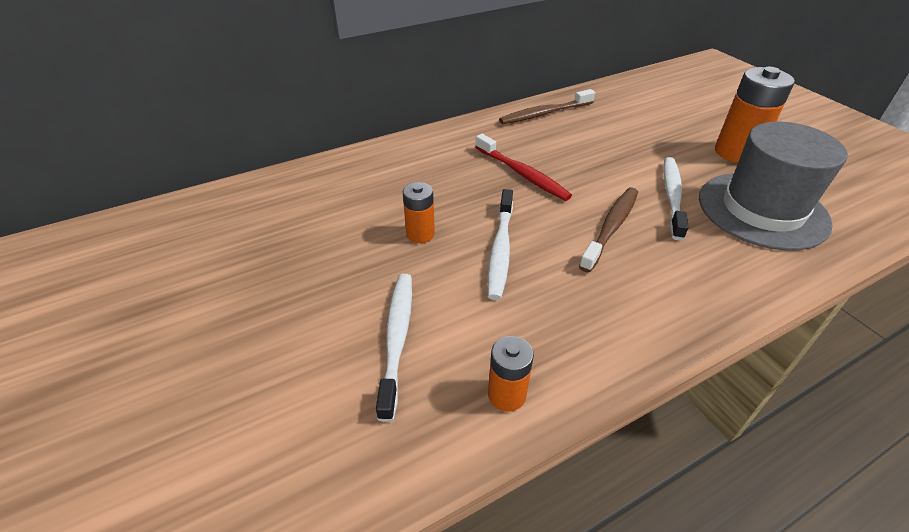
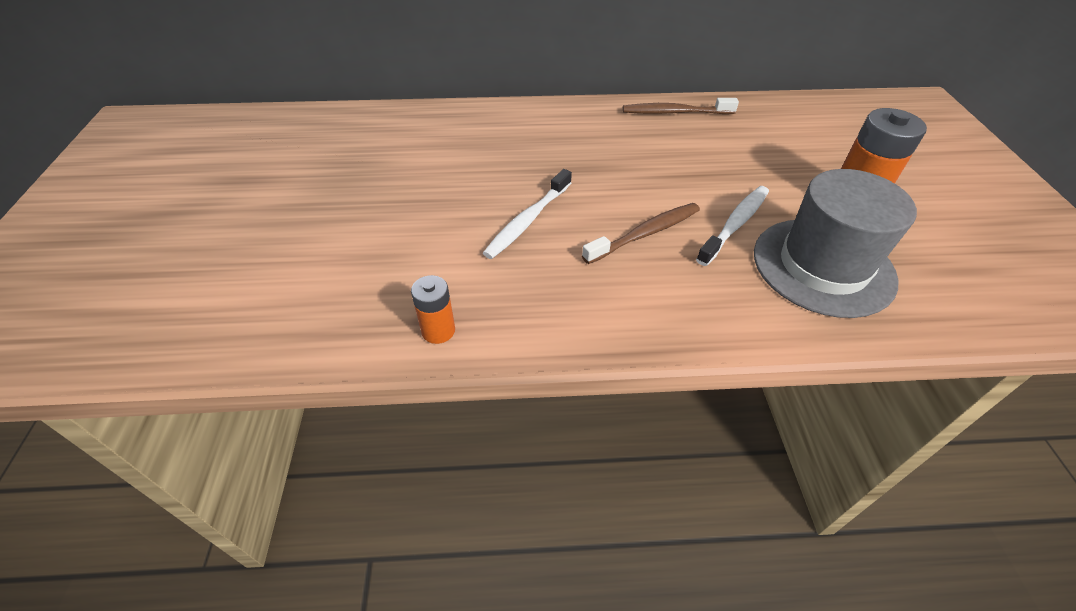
camera: 25 degrees right, 5 degrees up
(397, 338) = (391, 260): white toothbrush -> none
(420, 234) = (472, 187): orange battery -> none
(522, 174) = (603, 163): red toothbrush -> none

